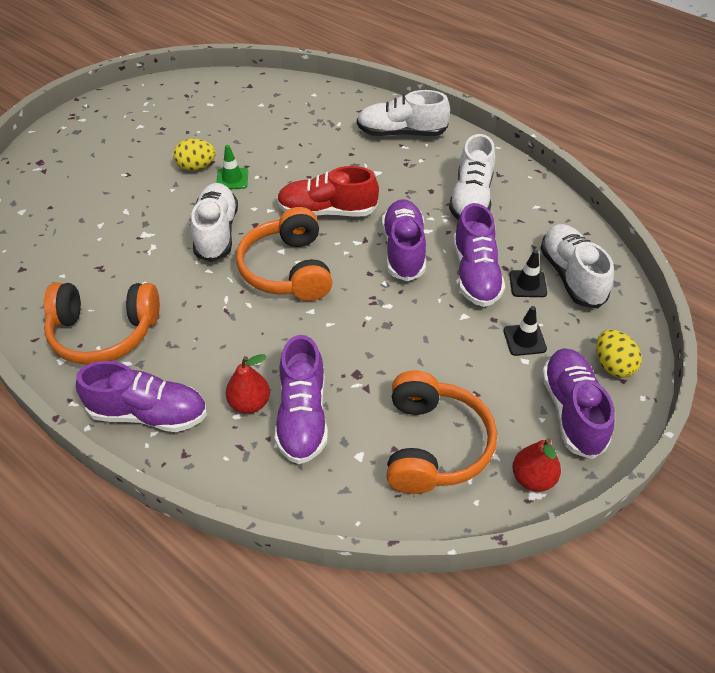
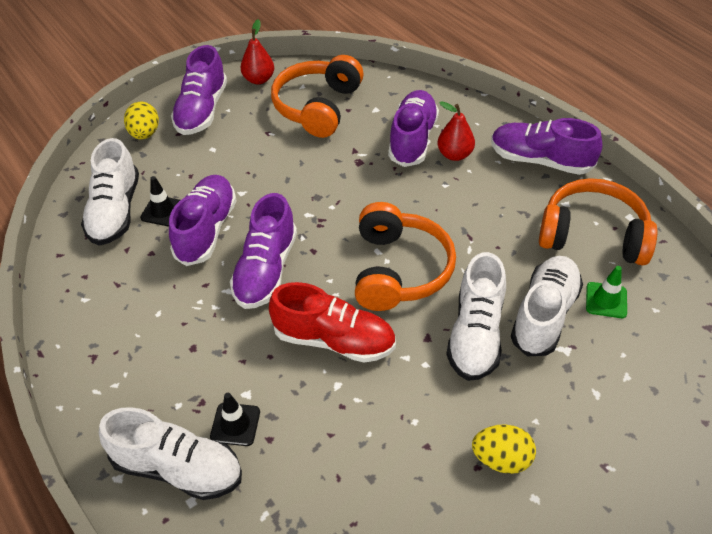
camera: 165 degrees left, 0 degrees up
(232, 179) = (449, 423): green traffic cone -> green traffic cone (606, 300)
(471, 199) = (152, 324): white shoe -> white shoe (544, 315)
(524, 340) = (201, 164): black traffic cone -> black traffic cone (235, 424)

